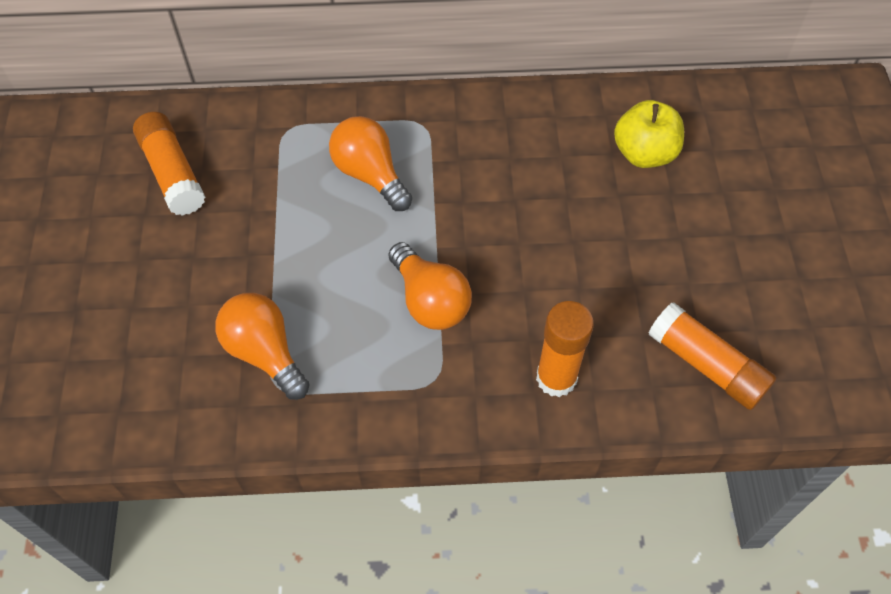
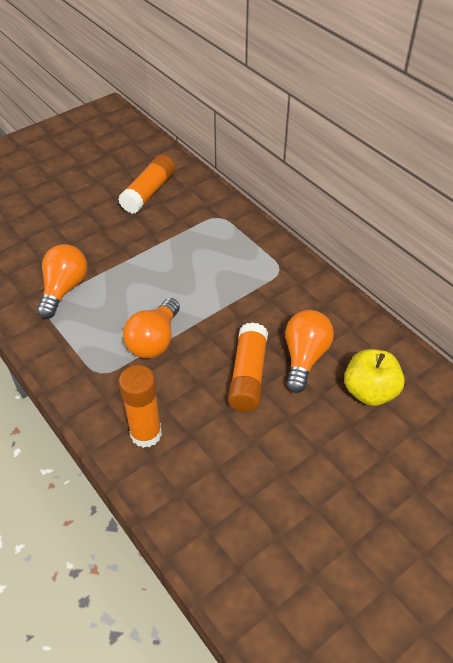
camera: 55 degrees right, 10 degrees down
(370, 174) = (220, 267): orange light bulb -> orange light bulb (304, 357)
(706, 365) = (222, 518): orange glue stick -> orange glue stick (248, 375)

